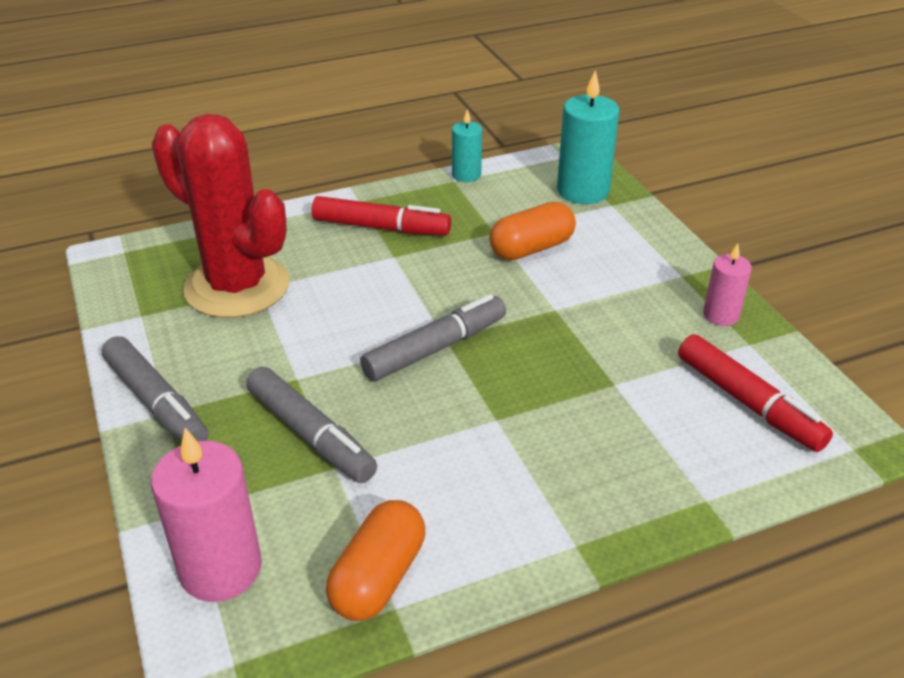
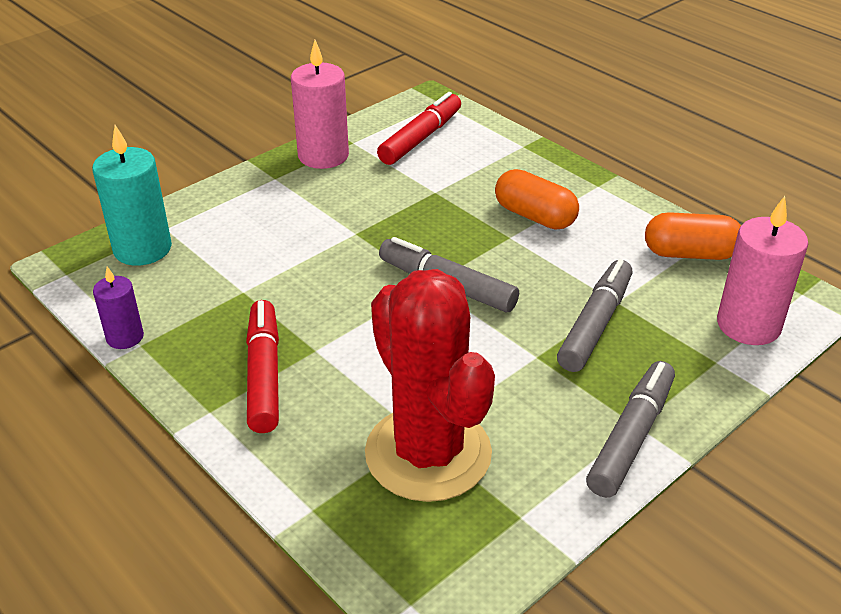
camera: 110 degrees left, 0 degrees up
(237, 286) = (428, 453): red cactus -> red cactus turned 45 degrees counterclockwise
(466, 175) = (125, 337): turquoise candle -> purple candle
(531, 248) = (265, 262): orange capsule -> orange capsule (534, 216)
(721, 315) = (323, 156): pink candle -> pink candle, size x1.73

